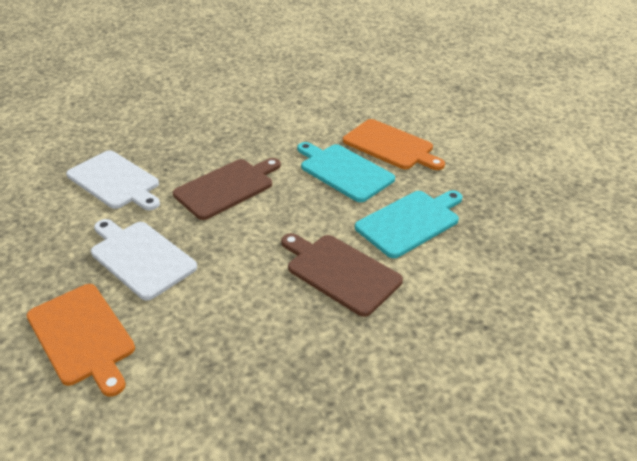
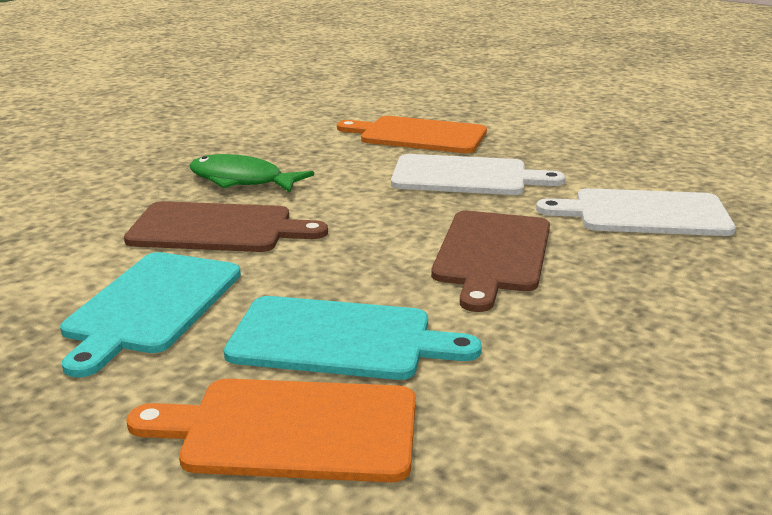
camera: 145 degrees right, 15 degrees down
(282, 328) = (242, 181): none -> green fish

